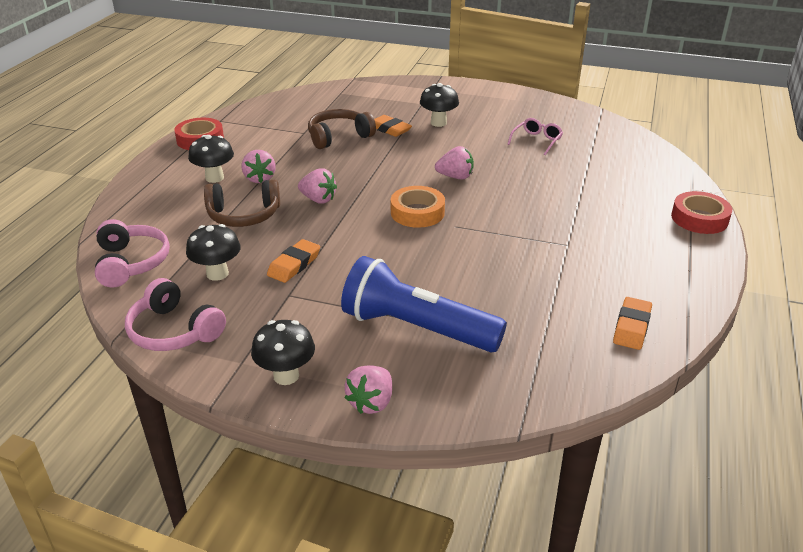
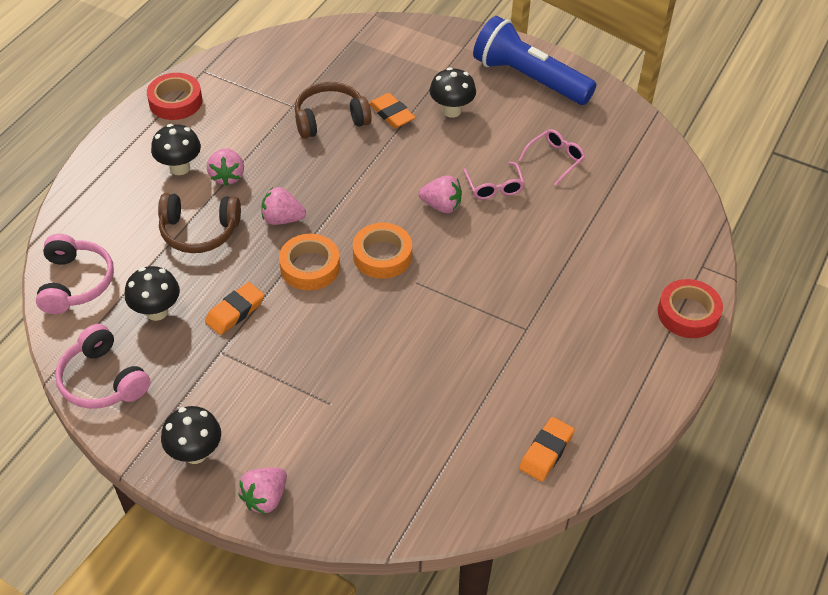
camera: 10 degrees right, 15 degrees up
(318, 199) = (282, 219): pink strawberry -> pink strawberry turned 150 degrees clockwise
(354, 227) = (310, 267): none -> orange tape
(417, 328) = (333, 416): blue flashlight -> blue flashlight (529, 78)
(495, 161) = (494, 187): none -> pink glasses

